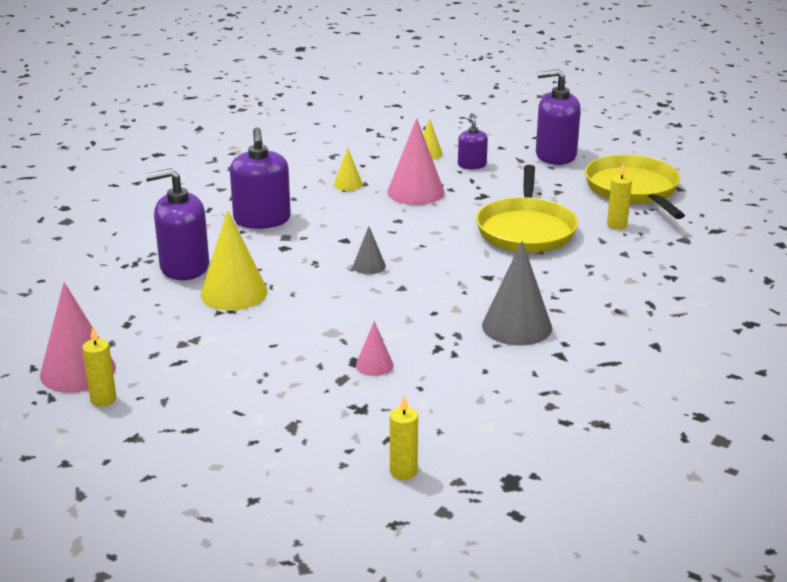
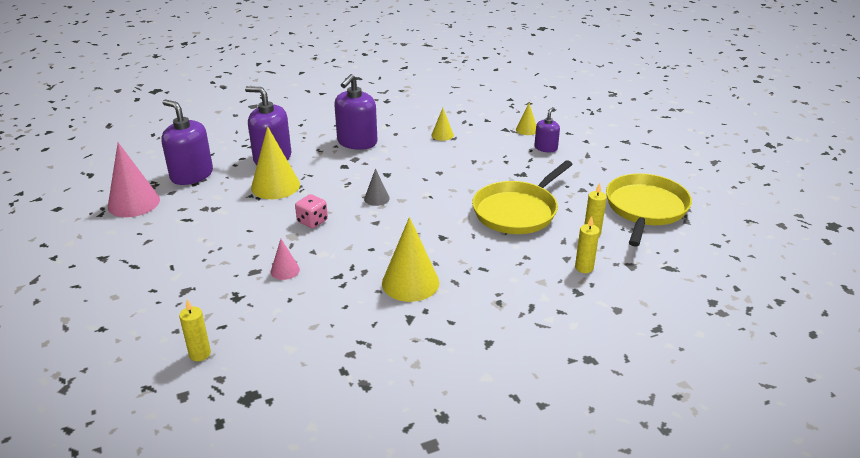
camera: 35 degrees right, 5 degrees up
(103, 399) = (121, 226): yellow candle -> yellow candle (584, 267)
(332, 311) = (312, 221): none -> pink dice
(415, 192) = (479, 155): pink cone -> none
(516, 326) = (410, 282): grey cone -> yellow cone
(555, 155) = (619, 160): purple soap dispenser -> purple soap dispenser (191, 175)

